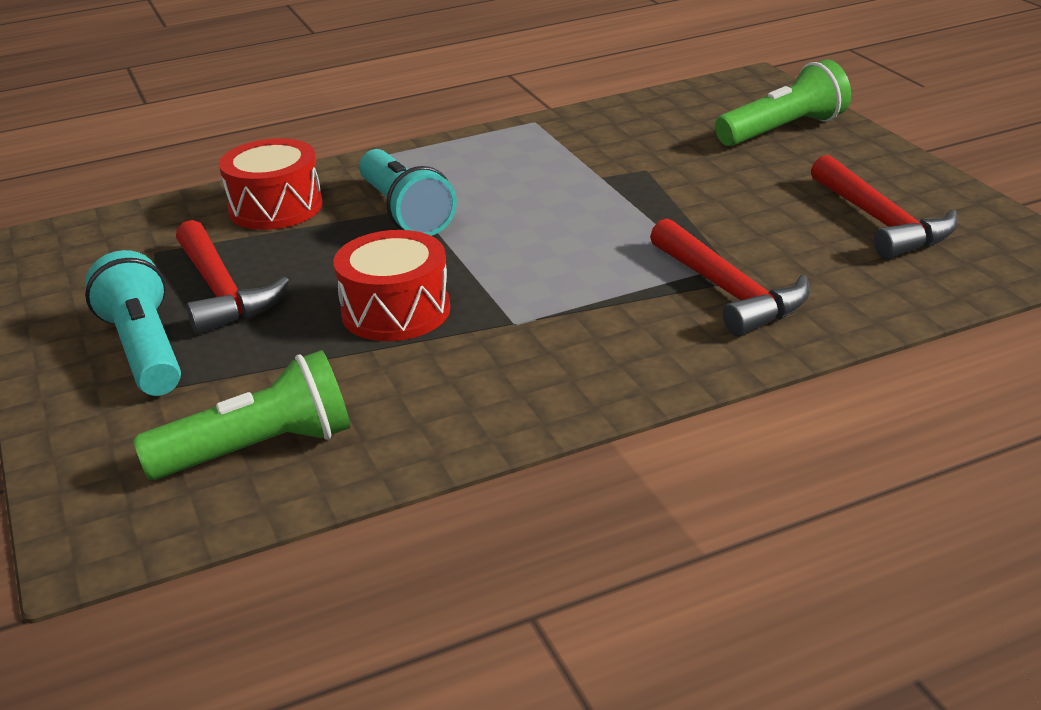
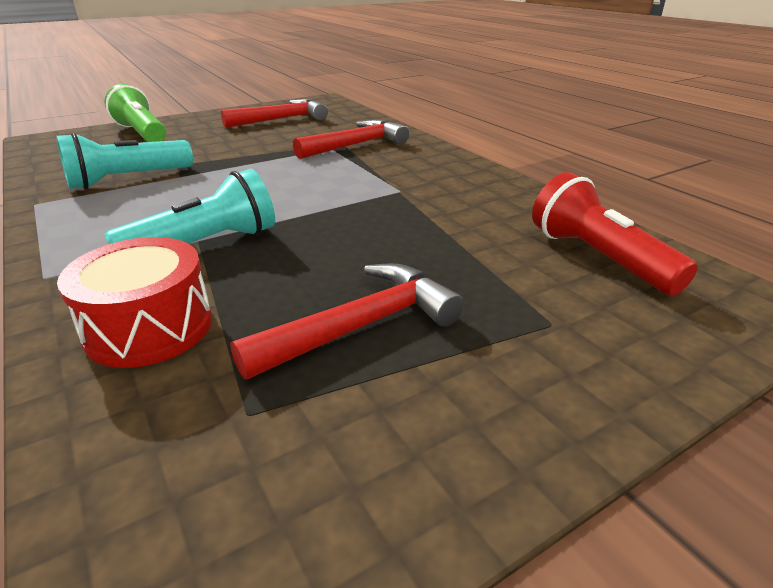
camera: 100 degrees left, 0 degrees up
(144, 350) = (493, 353): turquoise flashlight -> turquoise flashlight (127, 180)
(259, 449) = (598, 258): green flashlight -> red flashlight
(396, 311) = (390, 230): red drum -> none

